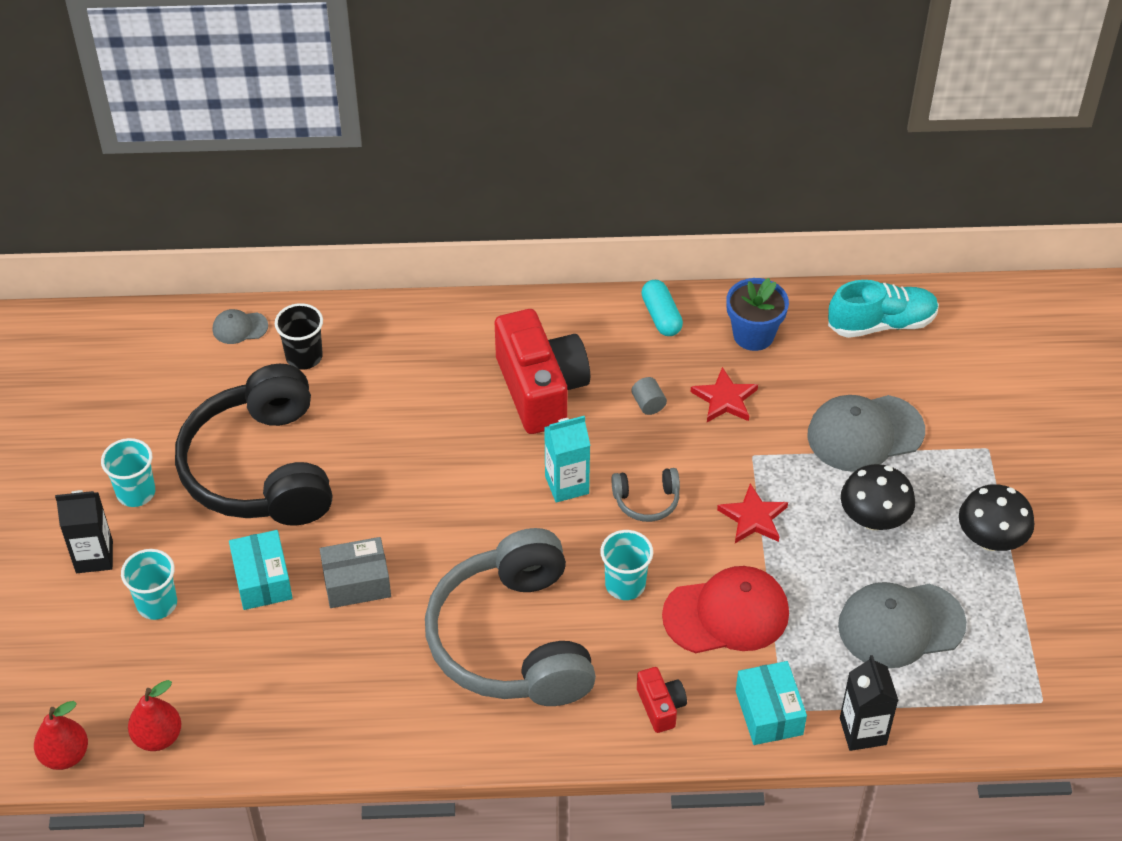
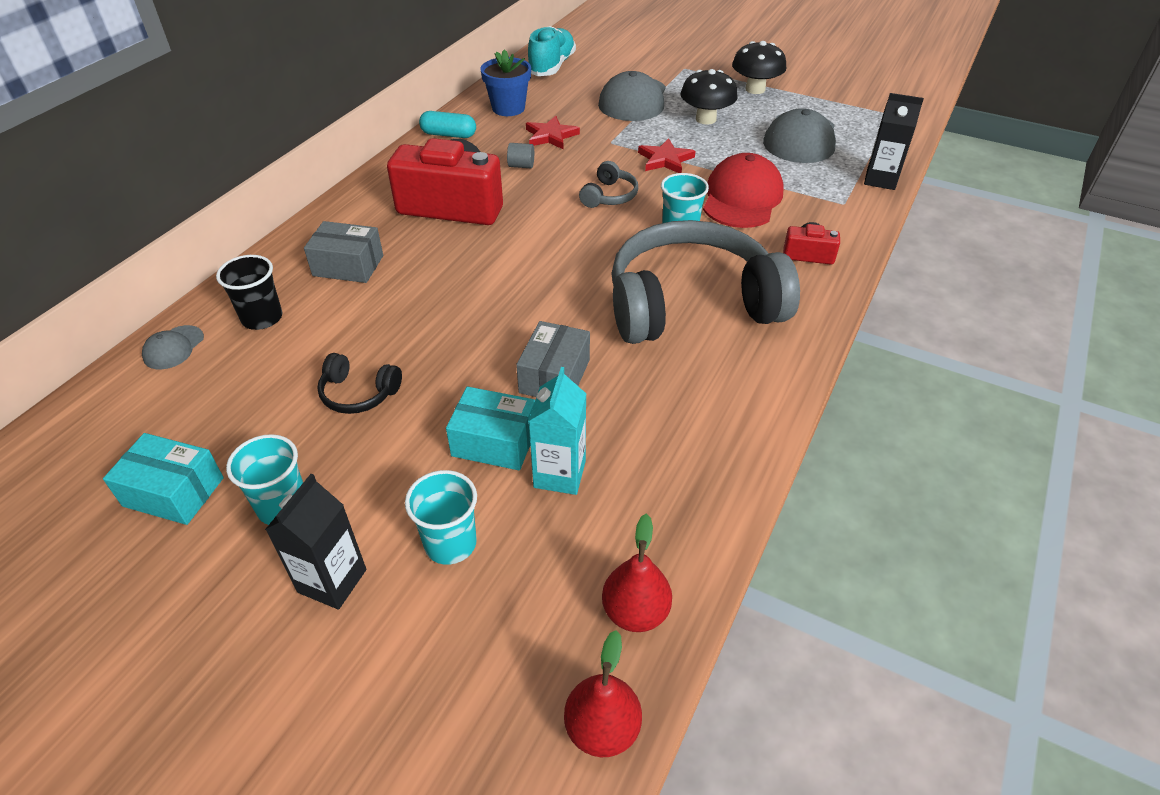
camera: 60 degrees left, 5 degrees down
(262, 468) = (359, 393): black headphones -> black headphones, size x0.40
(403, 368) = (348, 265): none -> grey box
(513, 640) = (691, 305): grey headphones -> grey headphones turned 150 degrees clockwise
(567, 485) = (559, 225): turquoise carton -> turquoise carton (559, 474)
(769, 712) = (842, 210): turquoise box -> turquoise box (174, 492)

